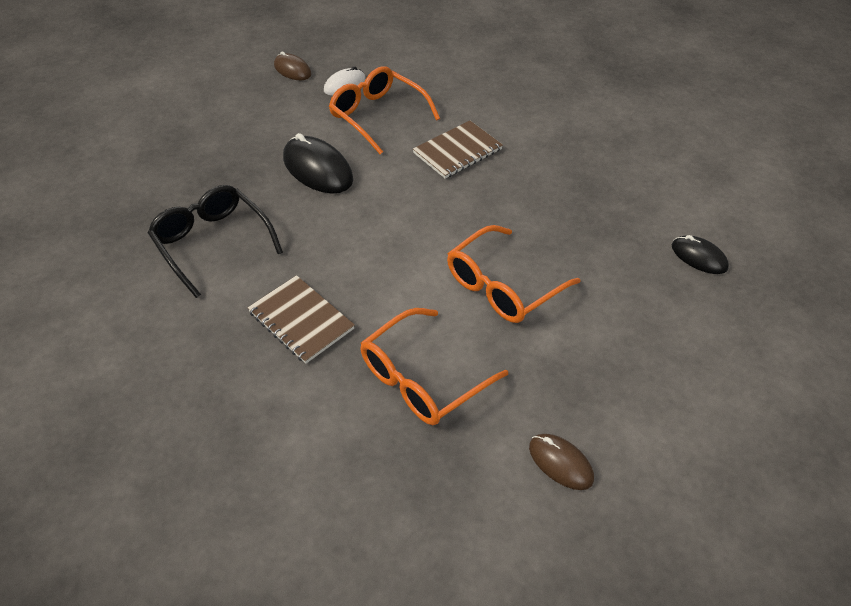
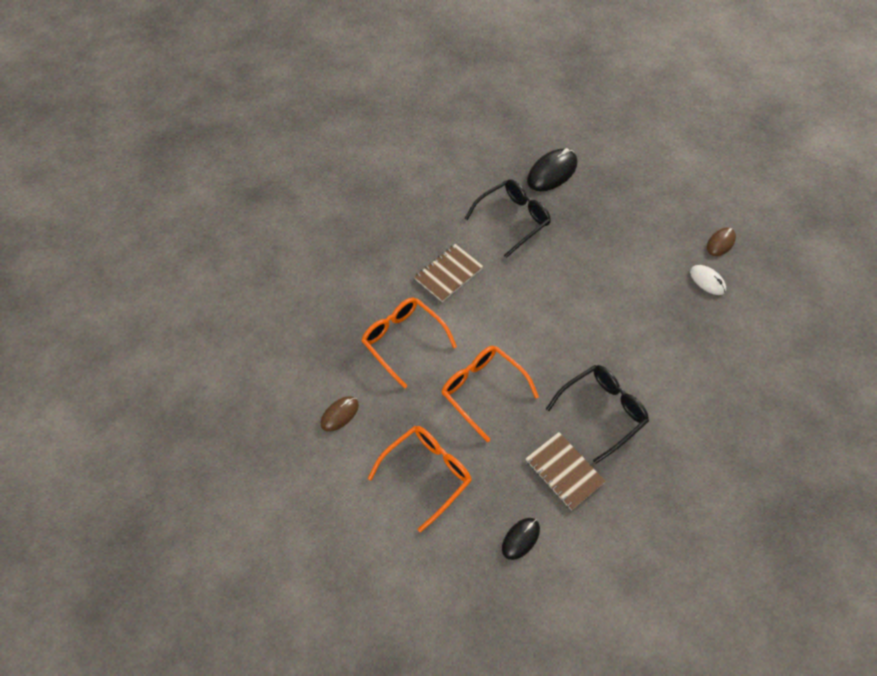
camera: 90 degrees right, 10 degrees up
(317, 169) = (595, 271): black mouse -> black mouse (552, 172)
(377, 116) = (668, 306): orange glasses -> orange glasses (427, 474)
(457, 151) = (631, 365): brown notebook -> brown notebook (564, 471)
(522, 179) = (602, 411): none -> black glasses

